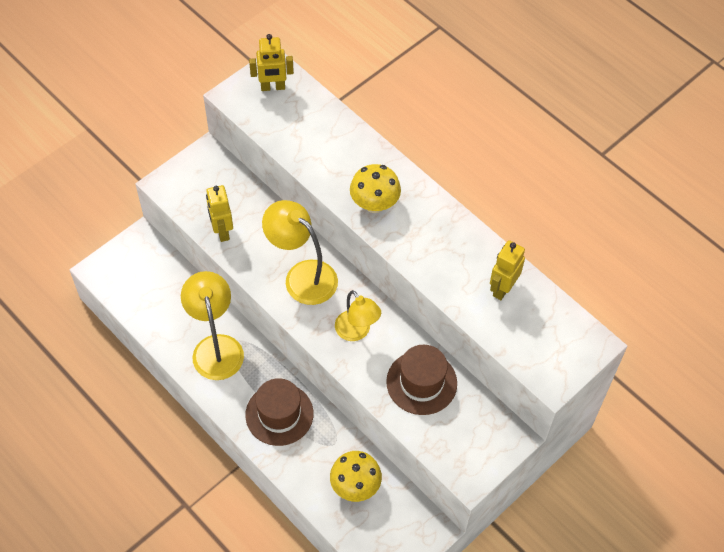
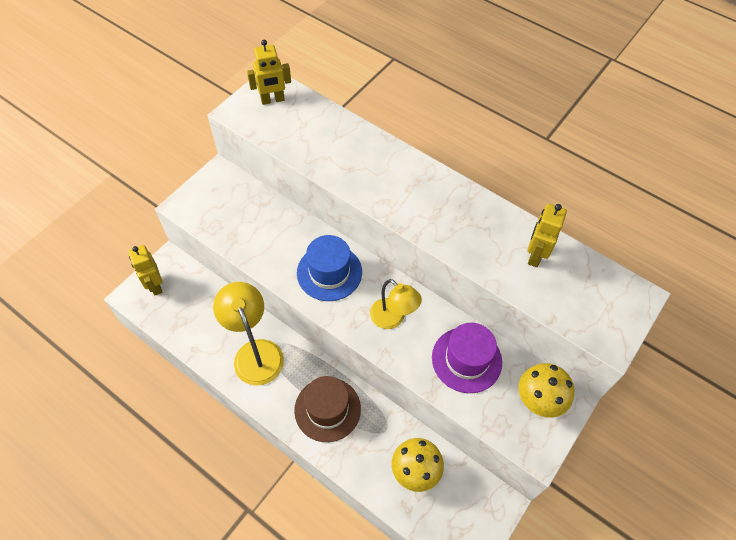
camera: 10 degrees left, 0 degrees up
(222, 231) = (245, 241): yellow robot -> yellow robot (155, 285)
(302, 276) = (329, 272): yellow lamp -> blue hat
(374, 204) = (391, 192): yellow mushroom -> yellow mushroom (539, 399)
(421, 382) = (466, 359): brown hat -> purple hat

